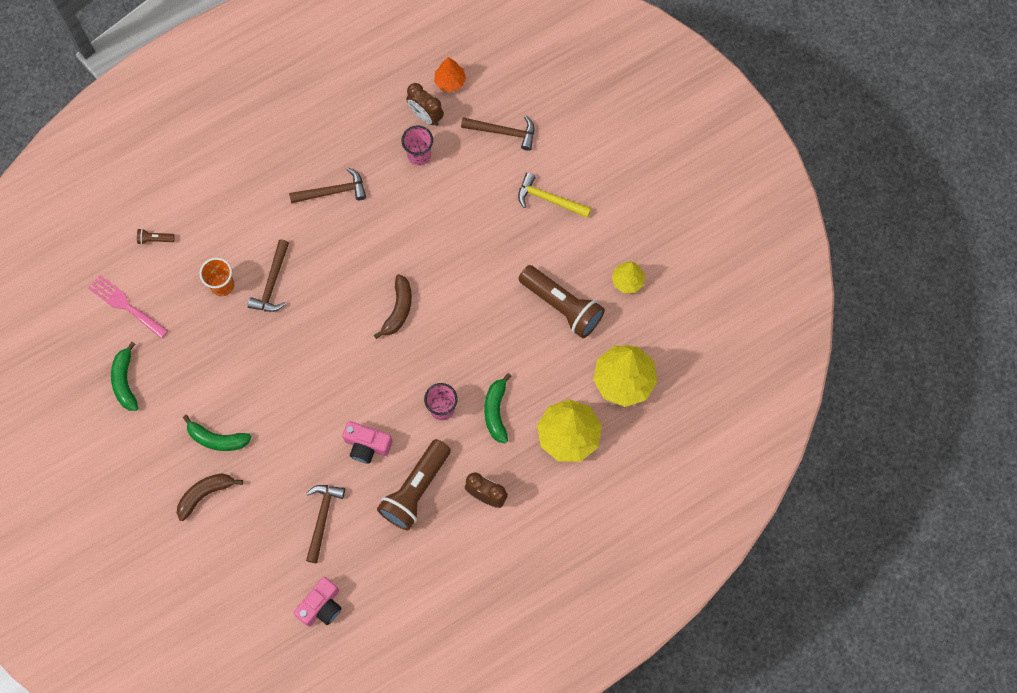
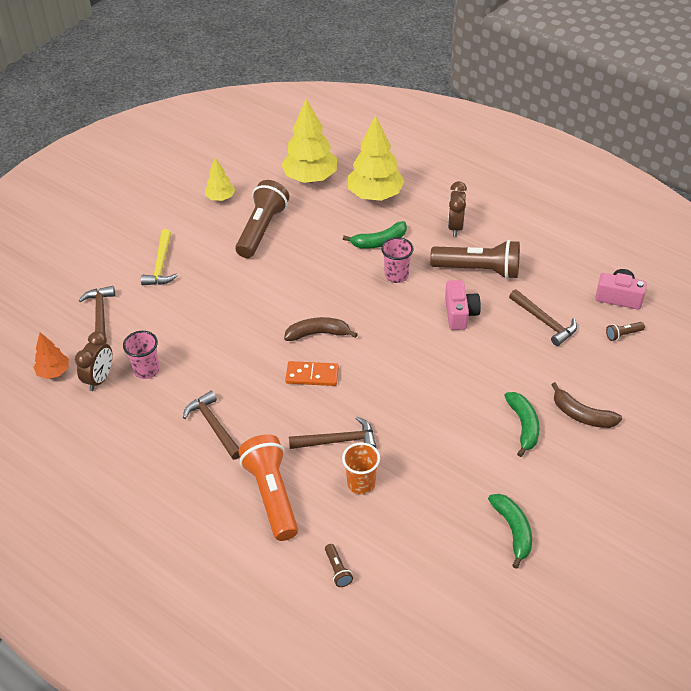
camera: 110 degrees left, 25 degrees down
(125, 305) = (429, 567): pink fork -> none
(125, 381) = (513, 530): green banana -> green banana turned 75 degrees counterclockwise
(243, 215) = (272, 495): none -> orange flashlight
(275, 582) = (623, 334): none -> brown flashlight
(322, 518) = (544, 322): brown hammer -> brown hammer turned 120 degrees counterclockwise
(352, 287) = (312, 375): none -> orange domino

